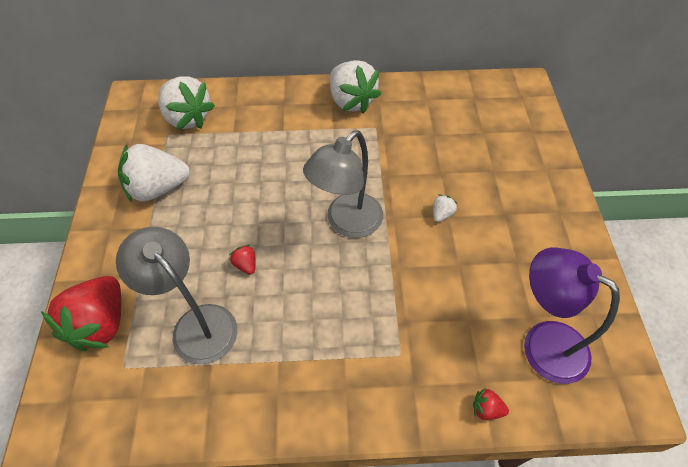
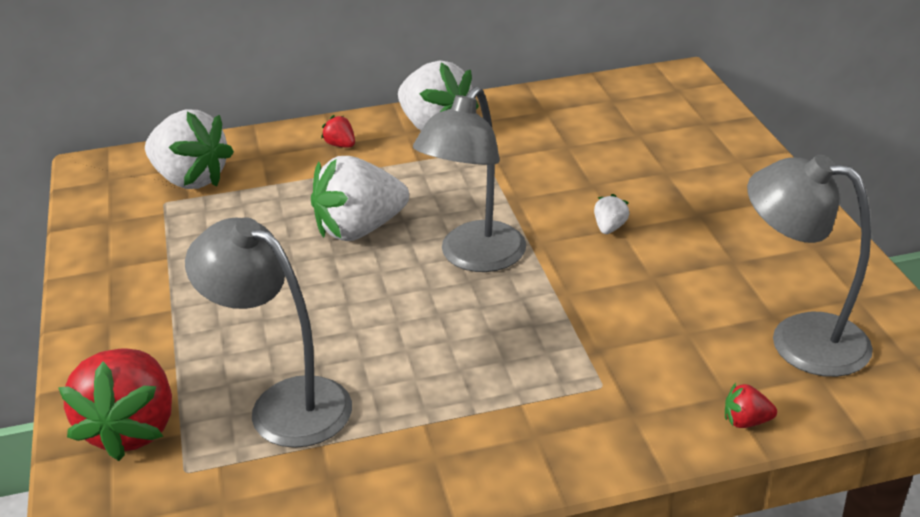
camera: 10 degrees left, 20 degrees down
(157, 188) = (170, 263): white strawberry -> white strawberry (359, 229)
(246, 265) = (338, 326): red strawberry -> red strawberry (340, 145)
(543, 342) = (799, 339): purple lamp -> grey lamp

